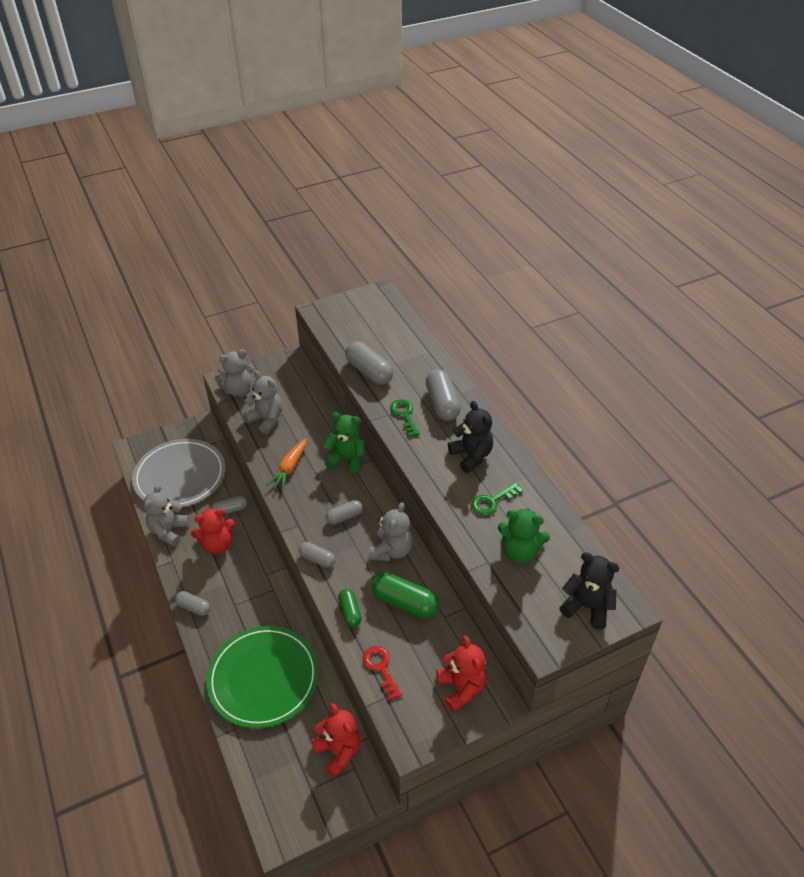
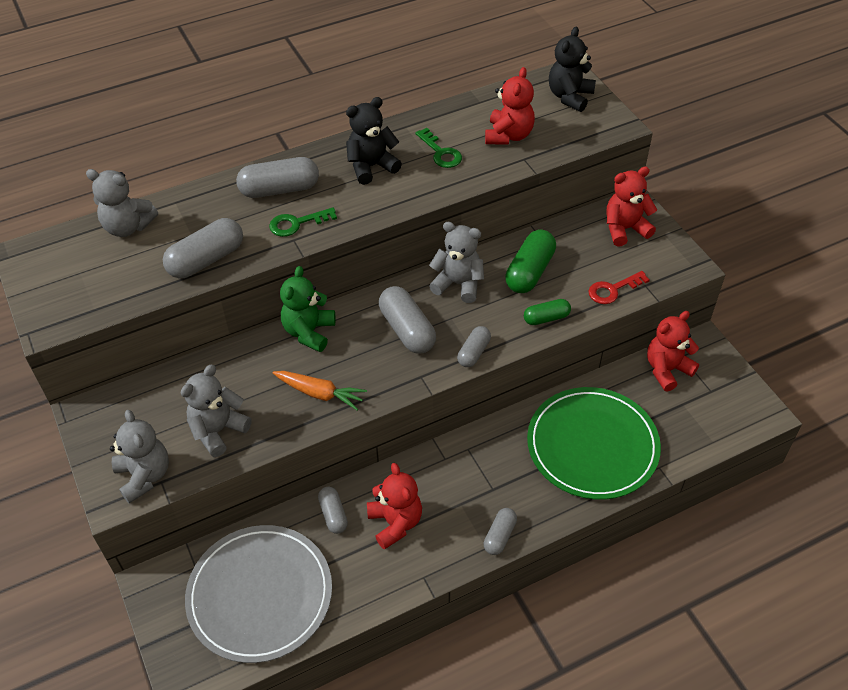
camera: 90 degrees left, 5 degrees up
(168, 531) = (369, 591): grey teddy bear -> grey teddy bear (128, 227)
(344, 517) = (407, 330): grey capsule -> grey capsule, size x1.69
(520, 552) = (508, 135): green teddy bear -> red teddy bear

